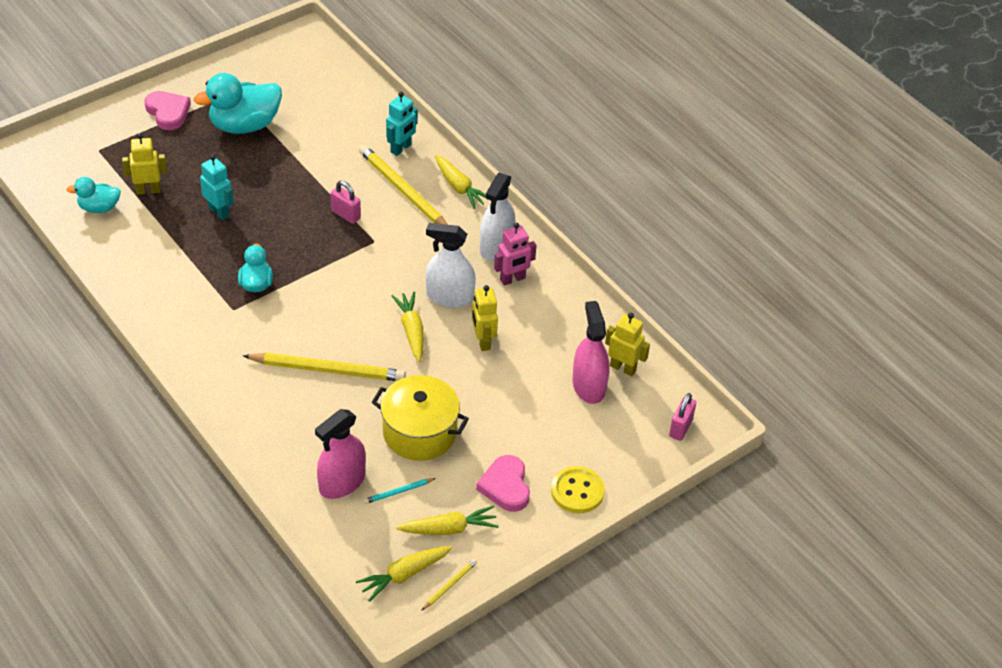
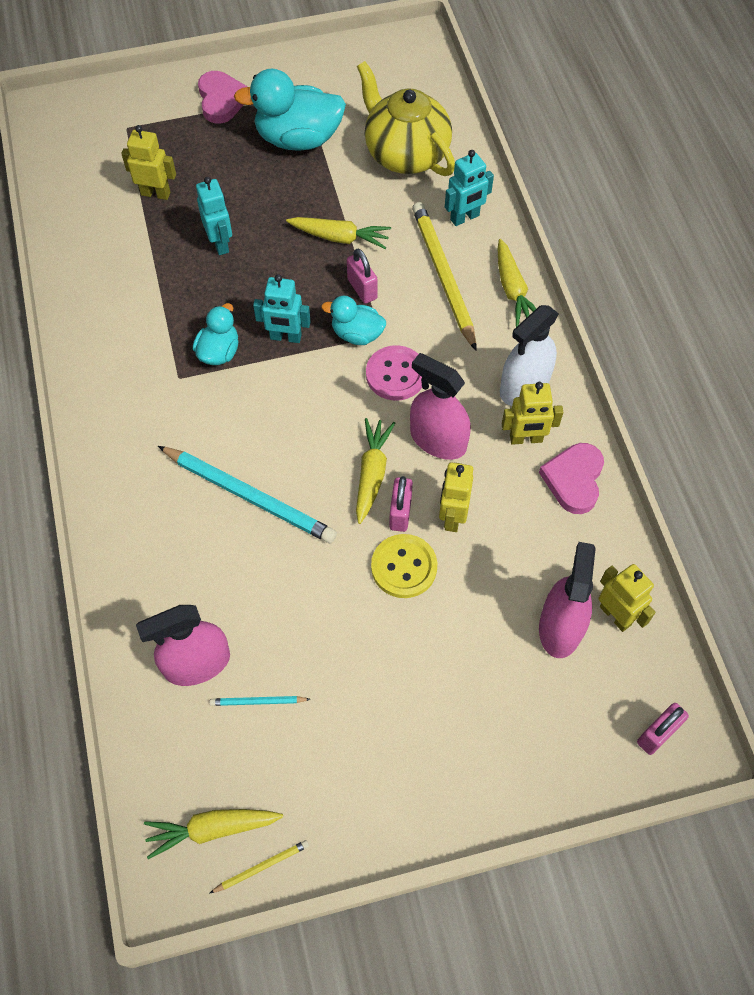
camera: 25 degrees right, 15 degrees up
(99, 208) = (93, 201): turquoise duck -> turquoise duck (357, 334)
(303, 261) = (285, 337): none -> turquoise robot
(327, 370) = (249, 496): yellow pencil -> turquoise pencil
(334, 116) = (405, 153): none -> yellow teapot
(398, 264) = (396, 374): none -> pink button
(419, 432) = (320, 623): yellow pot -> none
(444, 349) = (400, 513): none -> pink padlock
(449, 297) = (438, 440): white spray bottle -> pink spray bottle
(449, 529) = (296, 780): yellow carrot -> yellow carrot (340, 237)
(505, 486) = (393, 742): pink heart -> pink heart (574, 479)
(512, 279) = (526, 439): pink robot -> yellow robot
(577, 491) = (481, 783): yellow button -> yellow button (404, 567)

